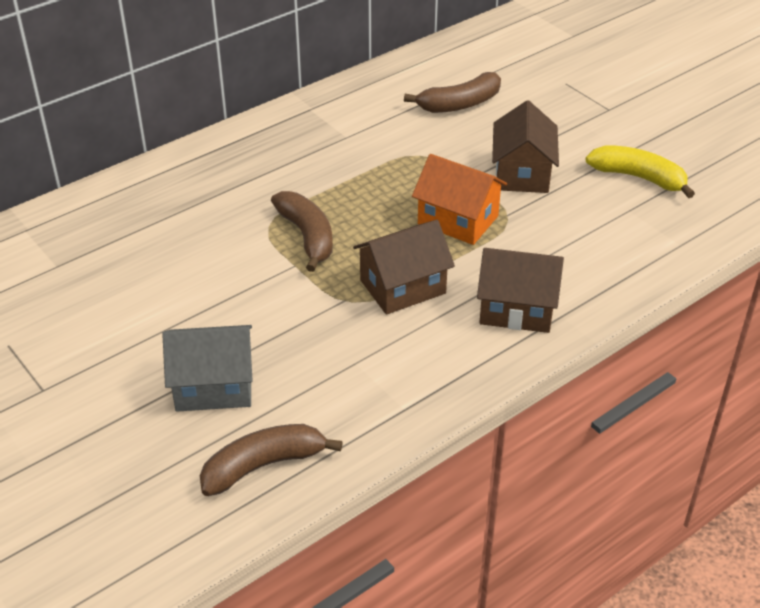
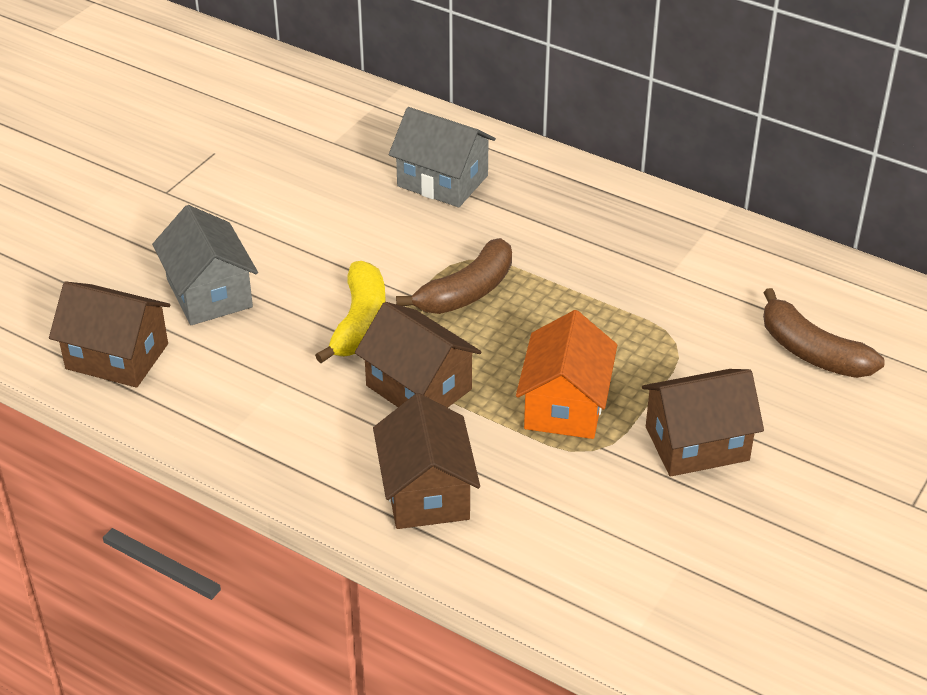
camera: 70 degrees right, 0 degrees up
(161, 216) = (442, 181): none -> grey house
(263, 465) = (117, 356): brown banana -> brown house
(639, 178) = (763, 565): yellow banana -> yellow banana (360, 323)

